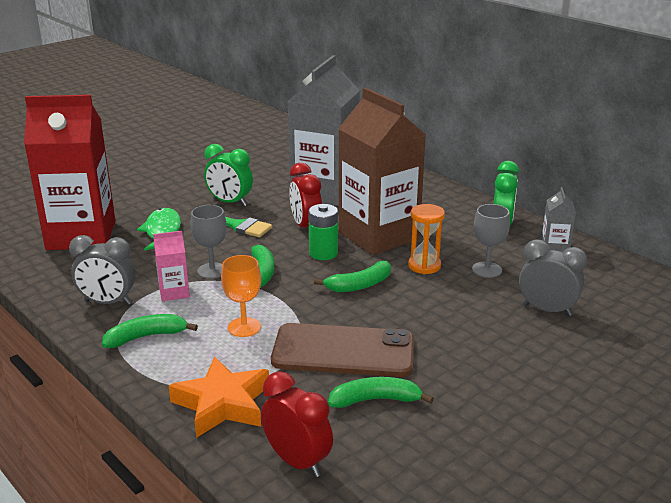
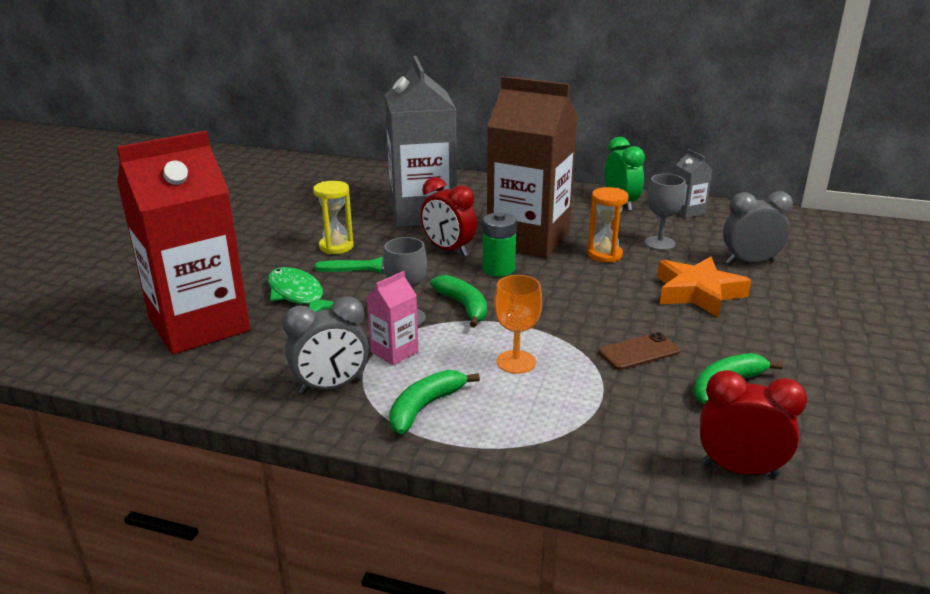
camera: 30 degrees left, 0 degrees up
(223, 404) = (596, 444): orange star -> orange star (698, 293)
(230, 202) = (336, 247): green clock -> yellow hourglass
(343, 351) = (639, 352): brown phone -> brown phone, size x0.49
(359, 285) = (571, 288): green banana -> none

